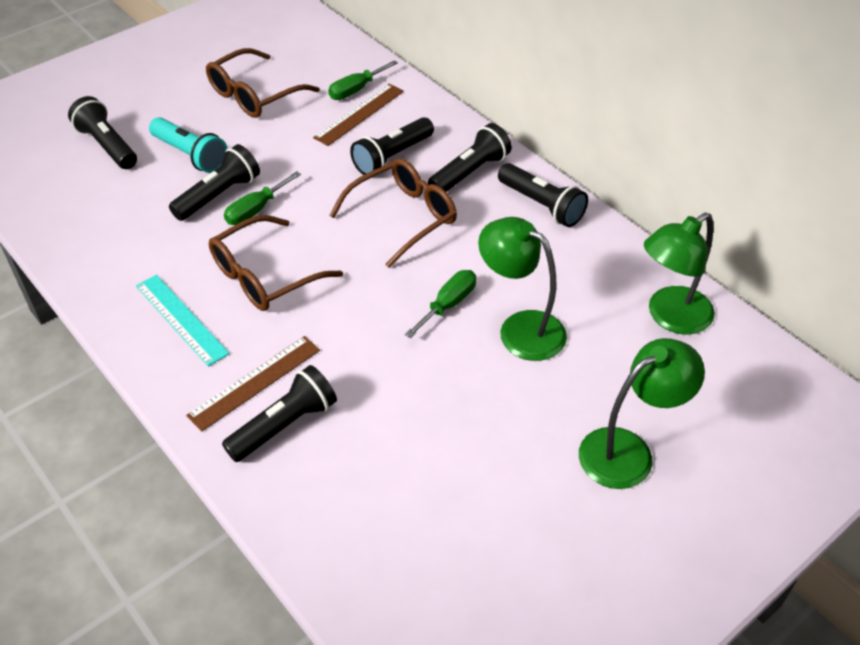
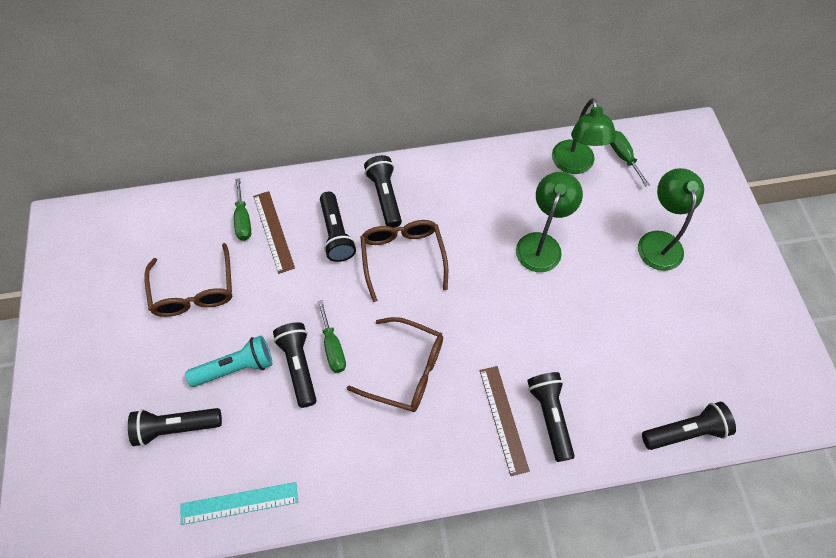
camera: 60 degrees left, 15 degrees up
(181, 319) = (416, 444): turquoise ruler -> turquoise ruler (239, 503)
(265, 276) = (406, 370): brown glasses -> brown glasses turned 60 degrees counterclockwise
(448, 304) = (499, 272): green screwdriver -> green screwdriver (623, 157)
(520, 328) = (541, 244): green lamp -> green lamp turned 135 degrees clockwise
(542, 205) = (443, 174): black flashlight -> black flashlight (685, 431)

